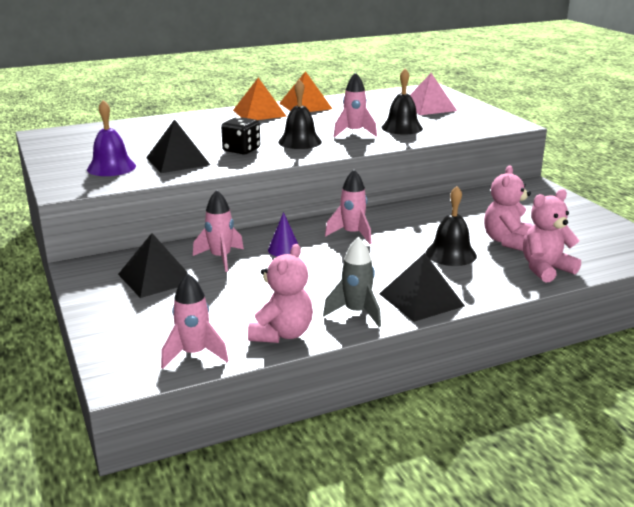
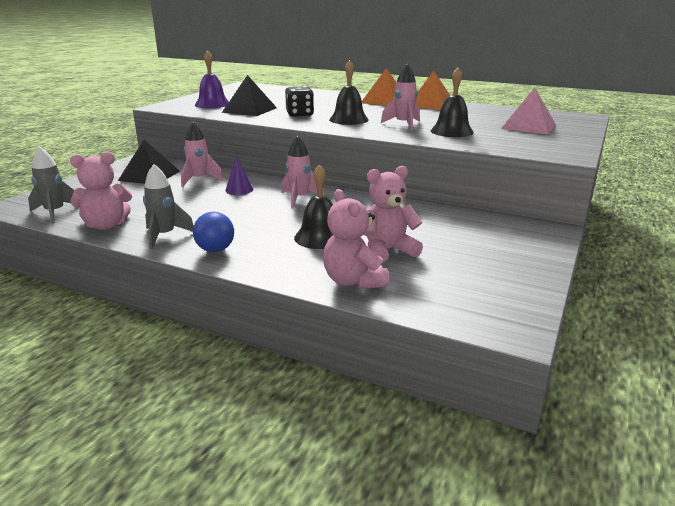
camera: 50 degrees right, 0 degrees up
(194, 354) = (55, 213): pink rocket -> grey rocket
(421, 300) = (215, 250): black pyramid -> blue ball
(545, 269) = (354, 281): pink teddy bear -> pink teddy bear turned 135 degrees counterclockwise

